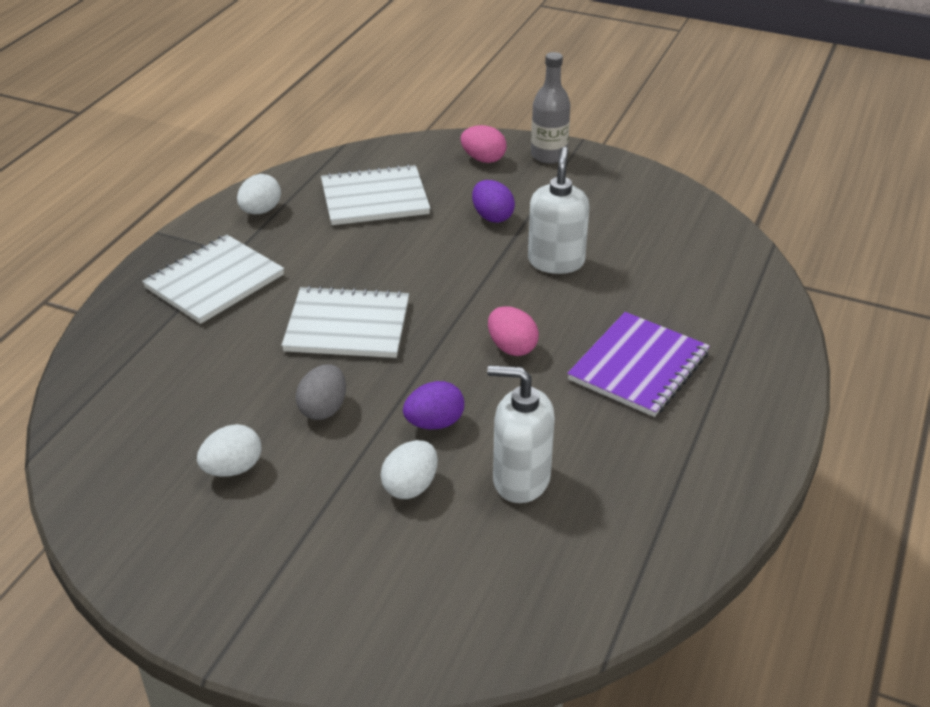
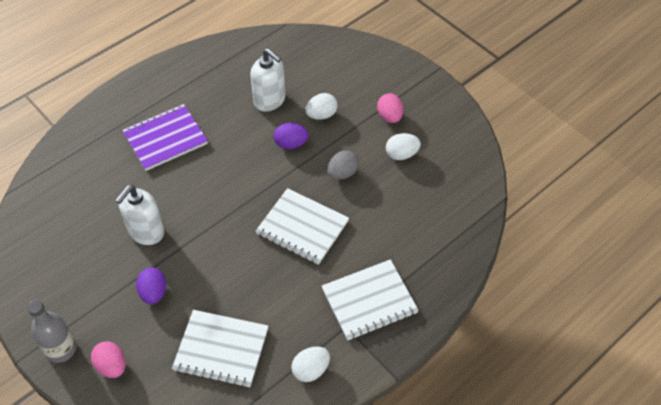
camera: 155 degrees left, 15 degrees up
(512, 347) = (220, 176): pink egg -> pink egg (389, 116)

